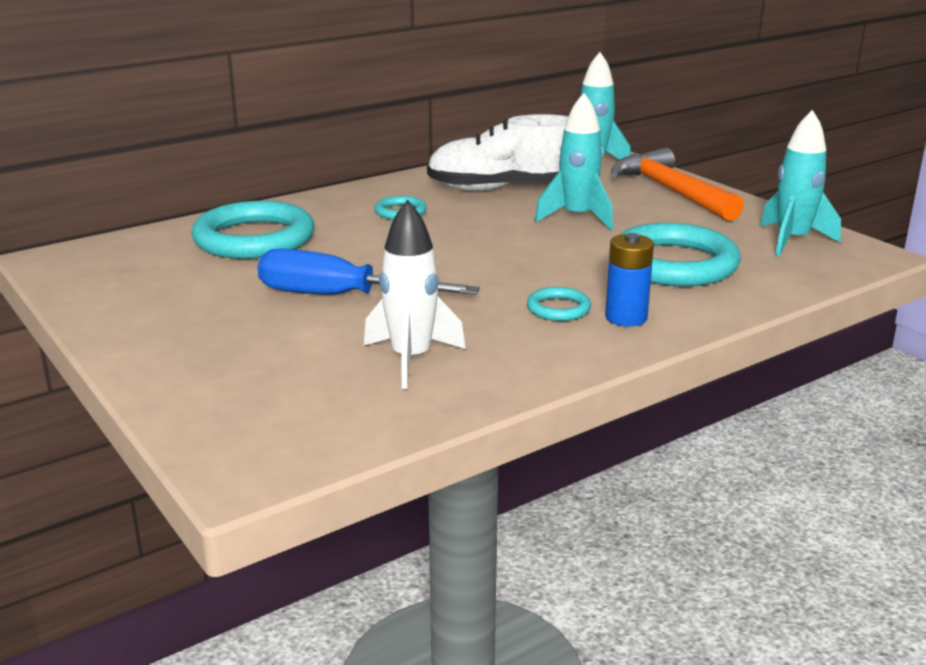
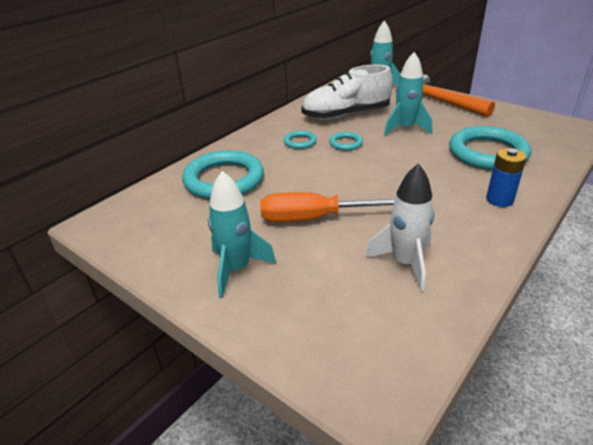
camera: 15 degrees left, 10 degrees up
(340, 297) = (317, 218): blue screwdriver -> orange screwdriver
(558, 308) = (455, 200): turquoise ring -> turquoise ring (345, 143)
(792, 241) = (533, 125): turquoise rocket -> turquoise rocket (237, 269)

